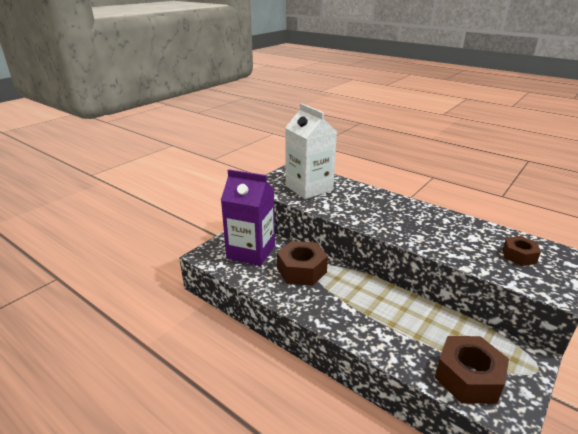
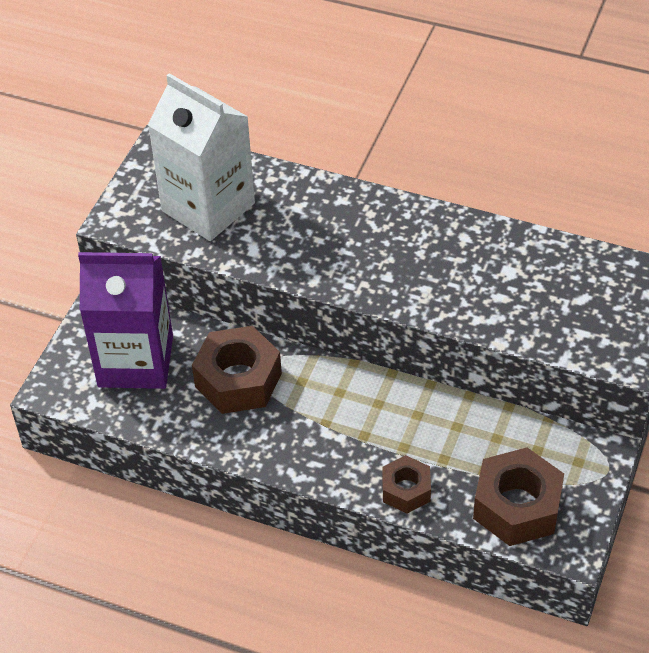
camera: 15 degrees left, 20 degrees up
(519, 256) = (577, 297): brown nut -> brown nut (406, 490)

